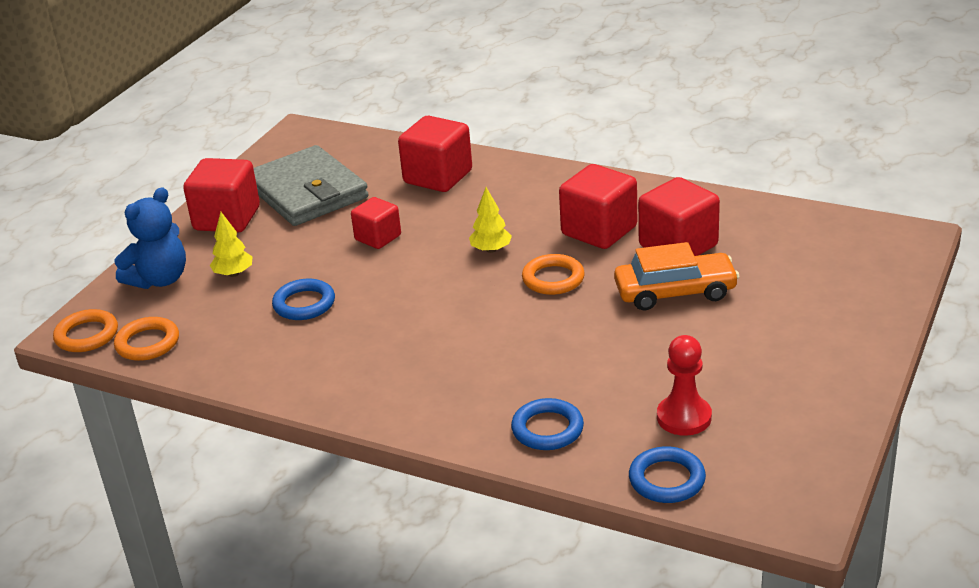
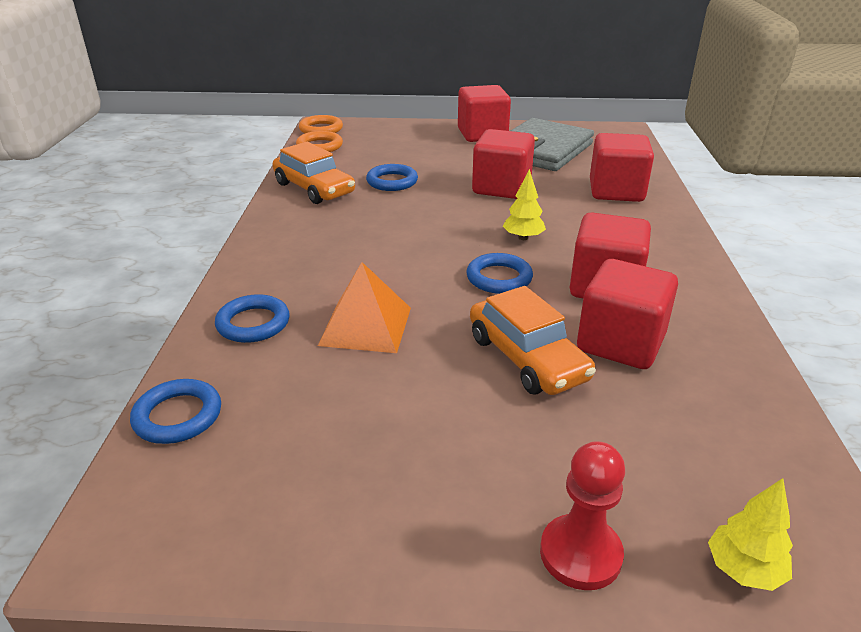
camera: 65 degrees right, 0 degrees up
(159, 279) = (394, 133): blue teddy bear -> none
(233, 274) = (415, 151): yellow tree -> yellow tree (744, 570)
(276, 362) = (314, 188): none -> orange car
(378, 238) = (501, 188): red cube -> red cube, size x1.61
(553, 279) = (499, 278): orange ring -> blue ring
(588, 364) = (366, 326): none -> orange pyramid
(684, 417) = (291, 408): red pawn -> red pawn (580, 554)

